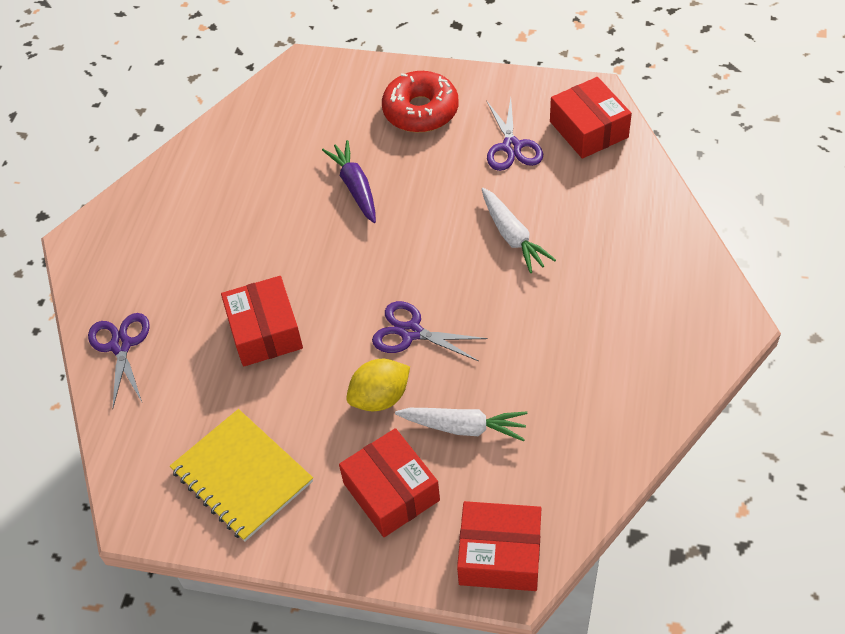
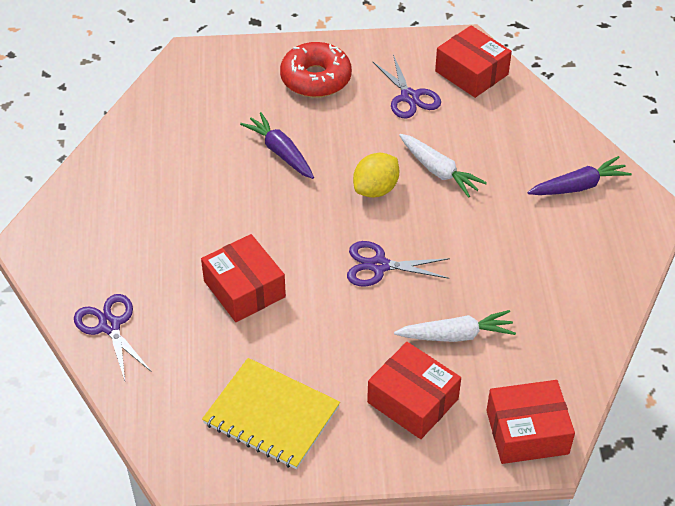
camera: 20 degrees left, 5 degrees down
(380, 398) = (372, 325): yellow lemon -> yellow lemon (376, 189)
(660, 280) = (578, 186): none -> purple carrot

